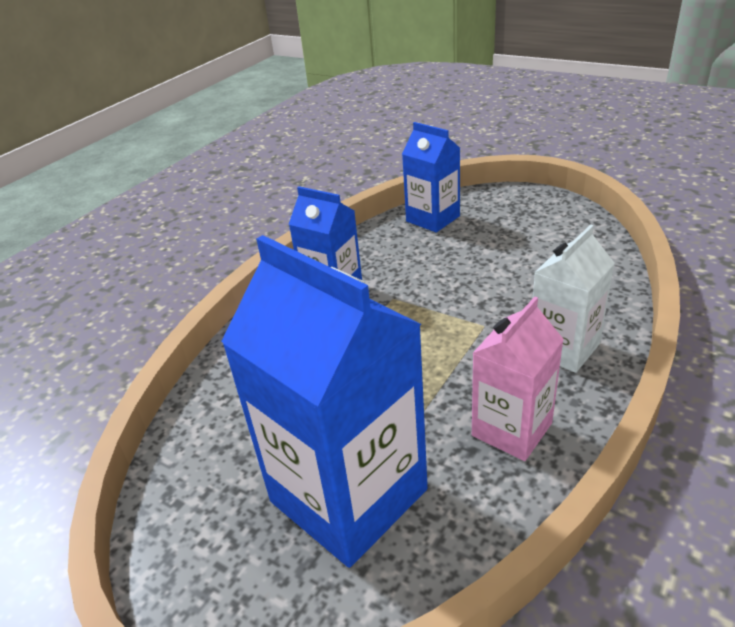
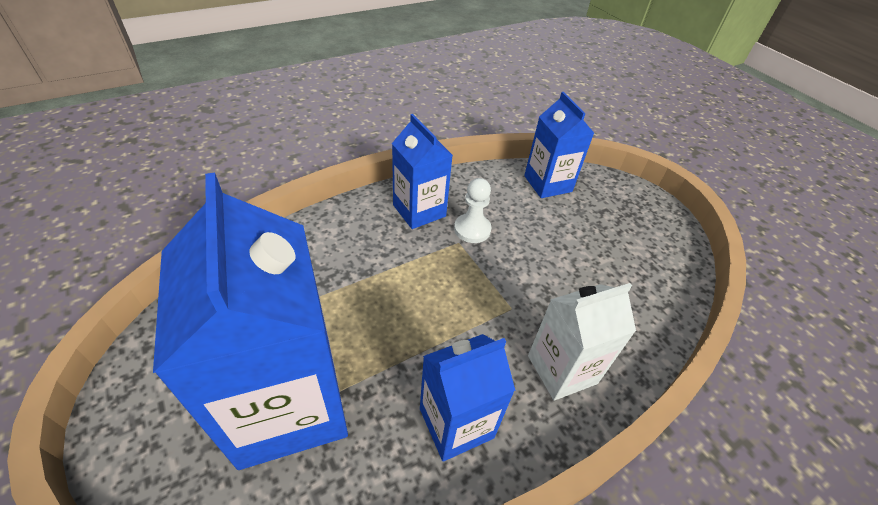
camera: 20 degrees right, 10 degrees up
(396, 283) = (472, 229): none -> white pawn
(511, 429) = (456, 423): pink carton -> blue carton

